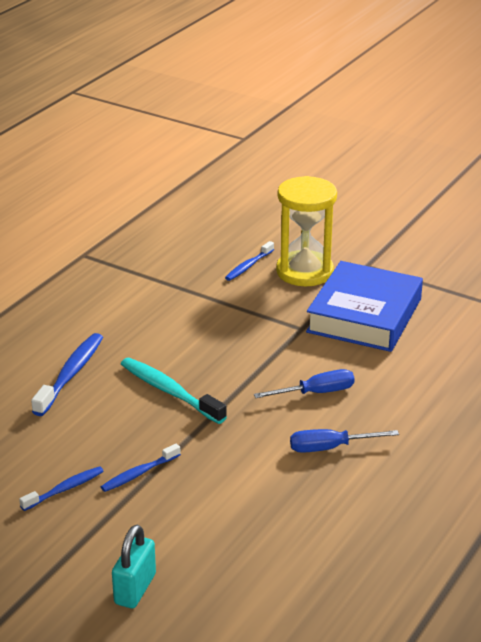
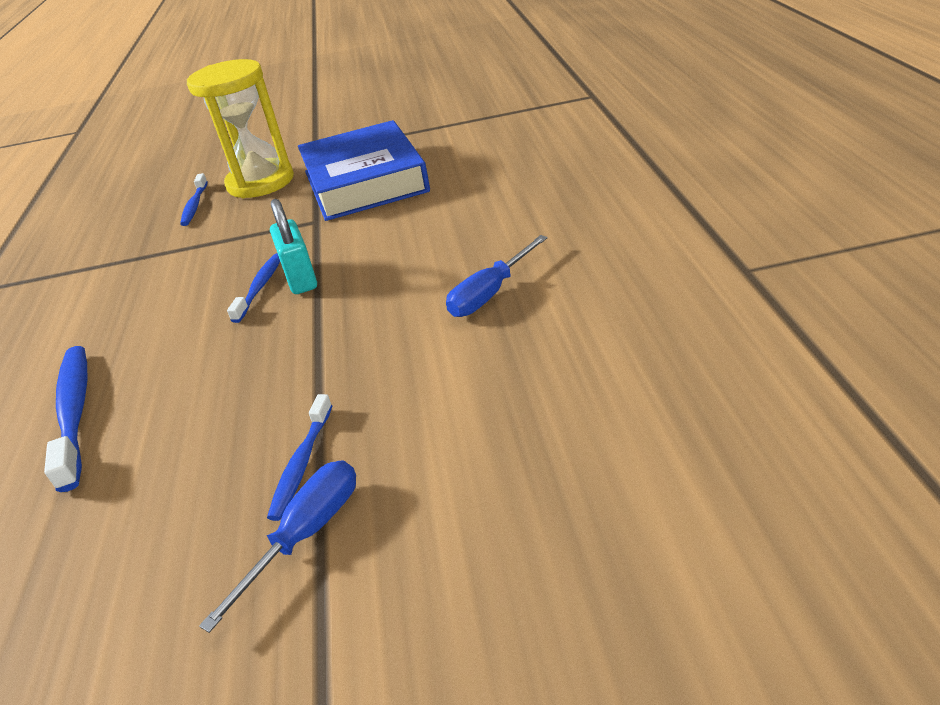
camera: 35 degrees left, 5 degrees up
(65, 489) = (212, 560): blue toothbrush -> blue toothbrush (260, 287)
(135, 589) = (485, 626): turquoise padlock -> turquoise padlock (300, 278)
(169, 391) = (235, 352): turquoise toothbrush -> none
(316, 393) = (405, 259): blue screwdriver -> blue screwdriver (306, 534)

